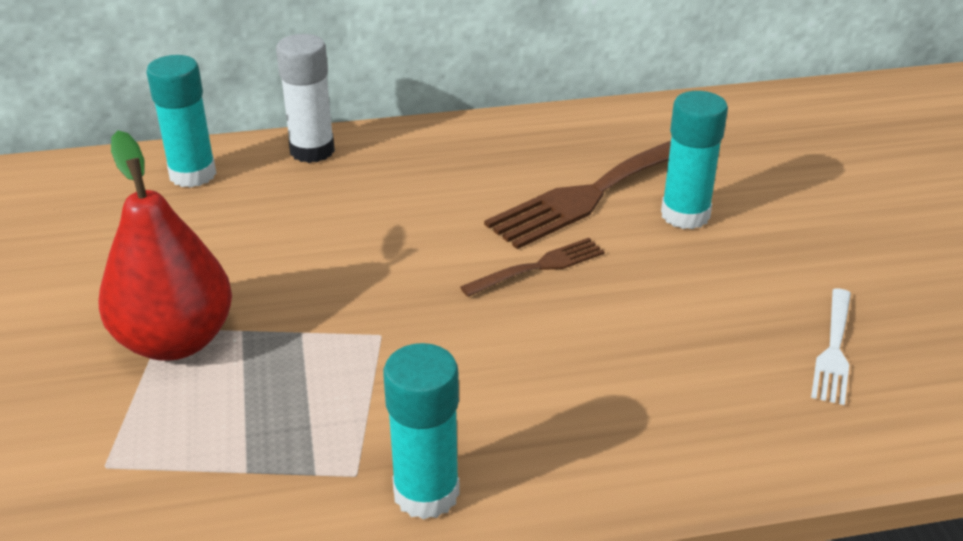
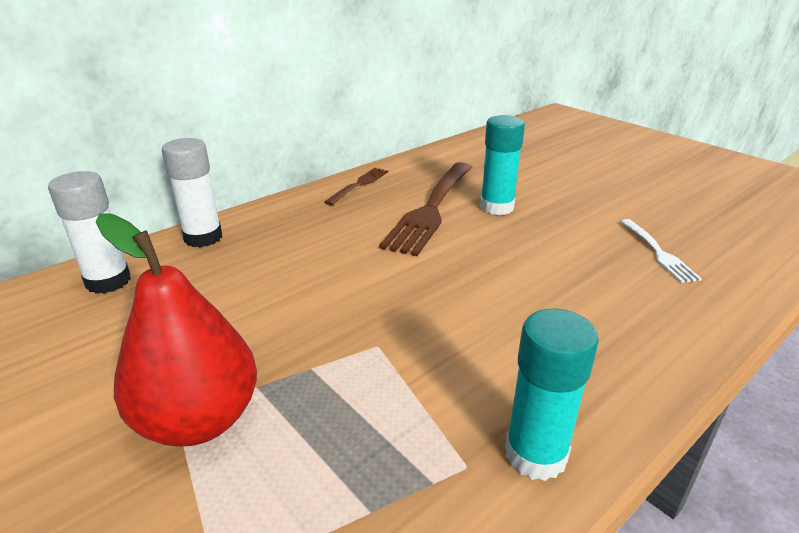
camera: 30 degrees left, 5 degrees down
(193, 174) = (108, 281): turquoise glue stick -> white glue stick
(537, 268) = (442, 263): brown fork -> brown fork (359, 185)

